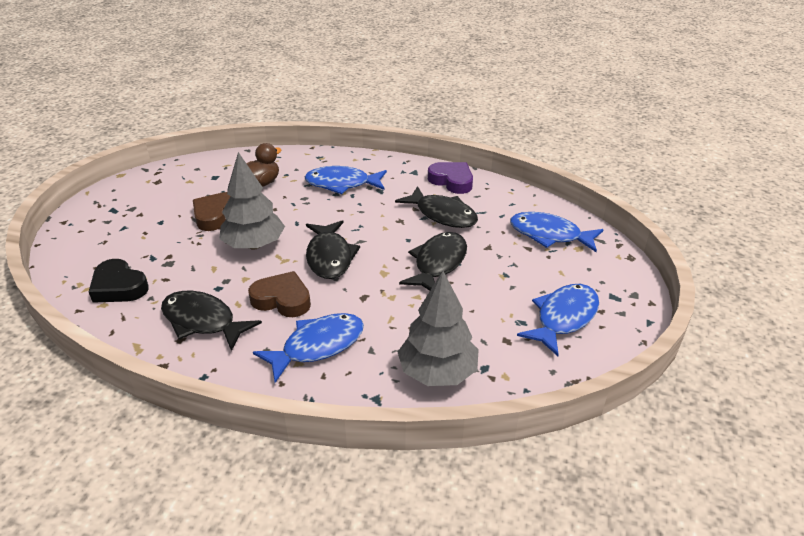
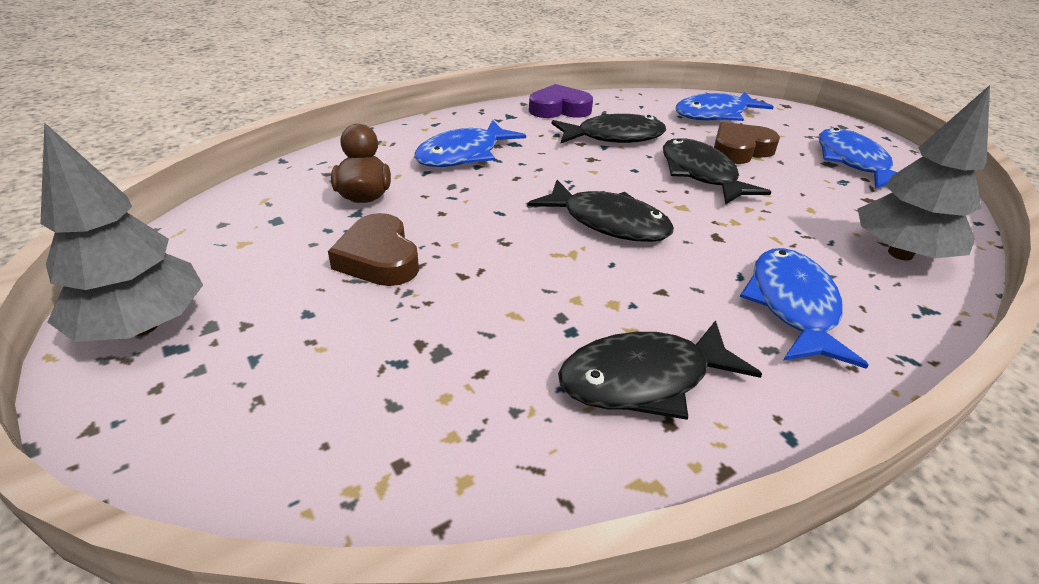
camera: 50 degrees left, 0 degrees up
(119, 287) = (435, 436): black heart -> none
(254, 245) = (505, 260): grey tree -> grey tree (142, 326)
(282, 299) = (662, 290): brown heart -> brown heart (740, 150)

